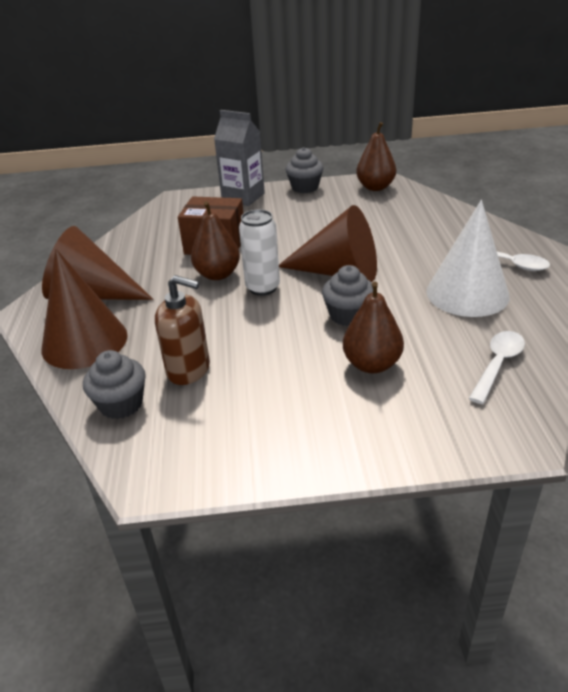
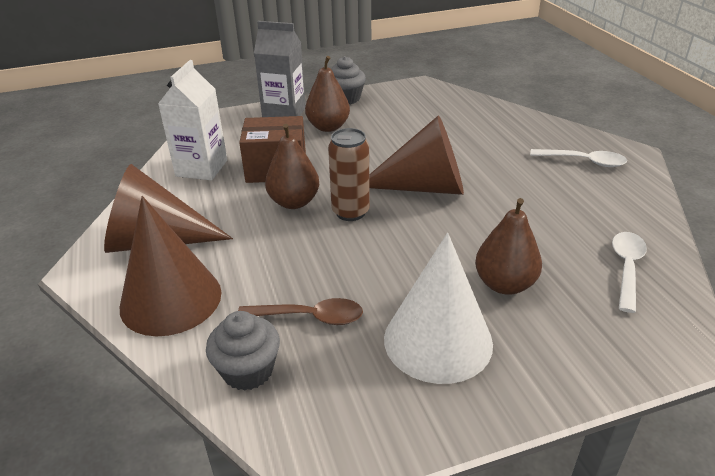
camera: 15 degrees left, 0 degrees up
(152, 239) = (201, 168): none -> white carton
(189, 370) = (310, 317): brown soap dispenser -> brown spoon
(262, 288) = (350, 212): white can -> brown can
(348, 315) = (455, 233): grey cupcake -> none
(375, 187) = (418, 93): brown pear -> brown pear (328, 127)
(467, 293) = (561, 196): white cone -> white cone (438, 340)

